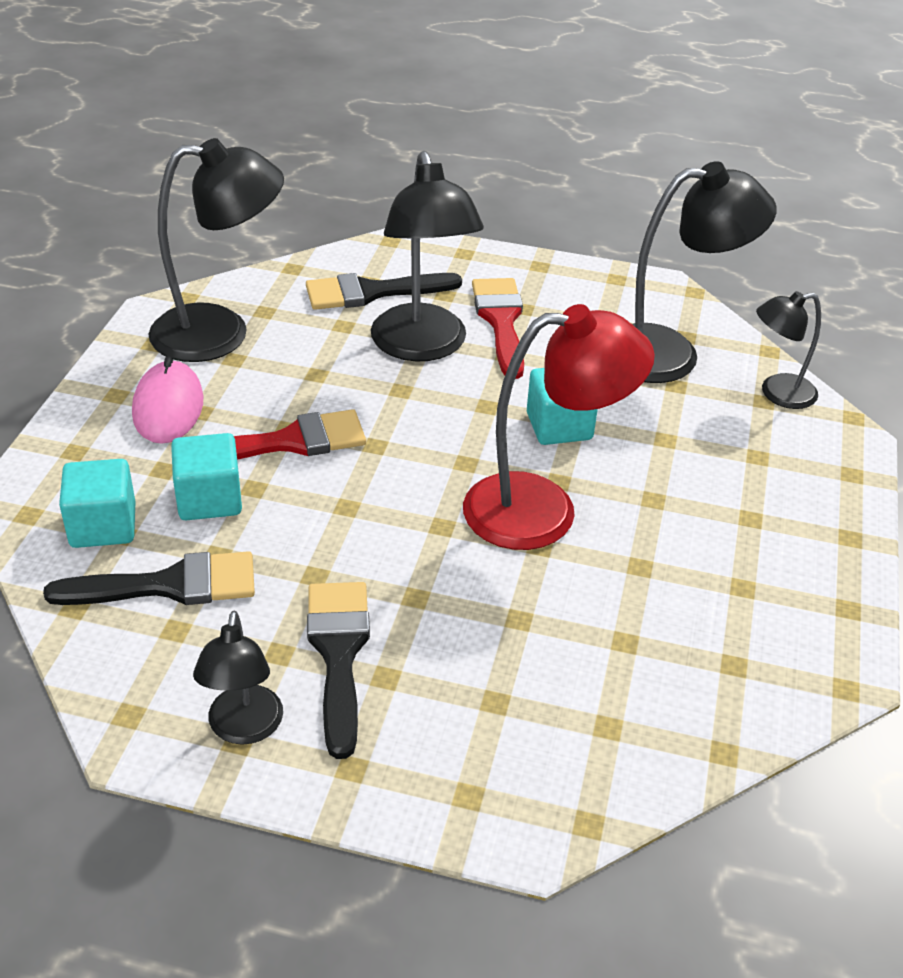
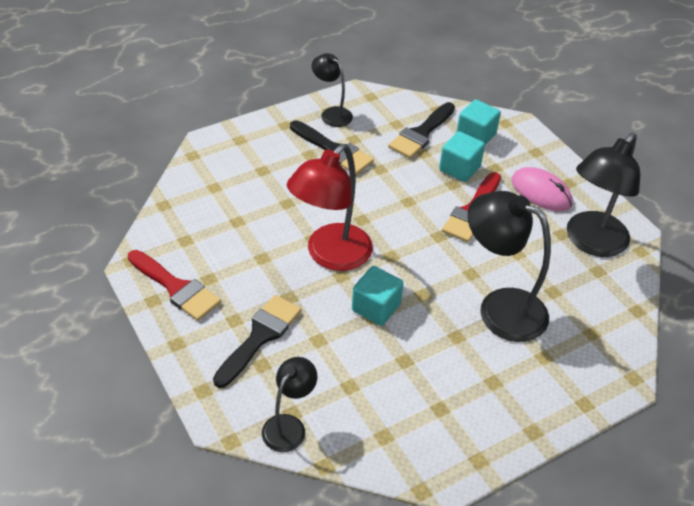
camera: 135 degrees right, 5 degrees up
(372, 292) = (577, 326): black brush -> black brush (260, 337)
(501, 321) = (490, 360): red brush -> red brush (176, 288)
(670, 353) = (377, 411): black lamp -> none

